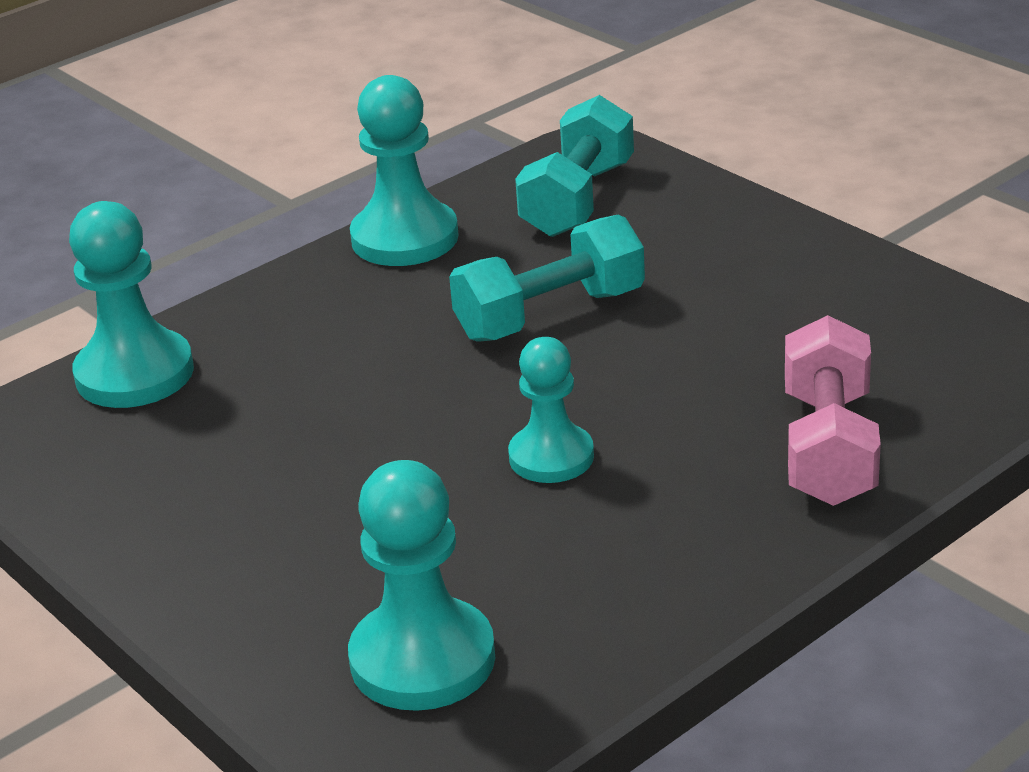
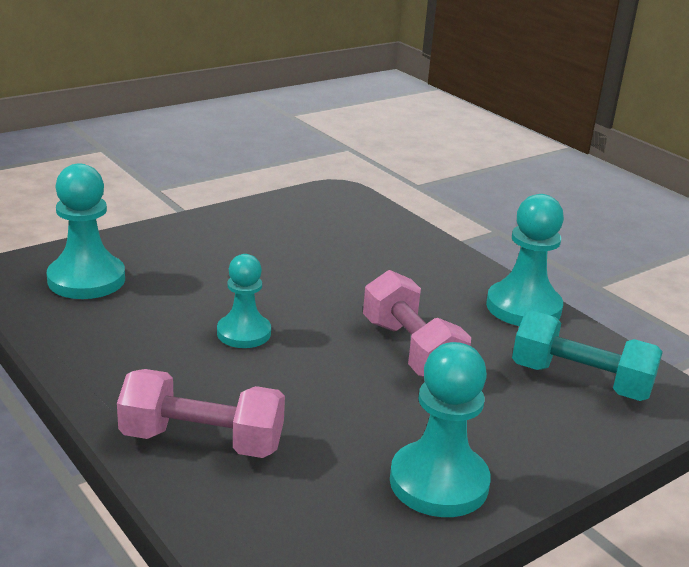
camera: 90 degrees right, 5 degrees down
(134, 374) = (379, 222): turquoise pawn -> turquoise pawn (439, 482)
(550, 315) = (411, 351): turquoise dumbbell -> pink dumbbell

